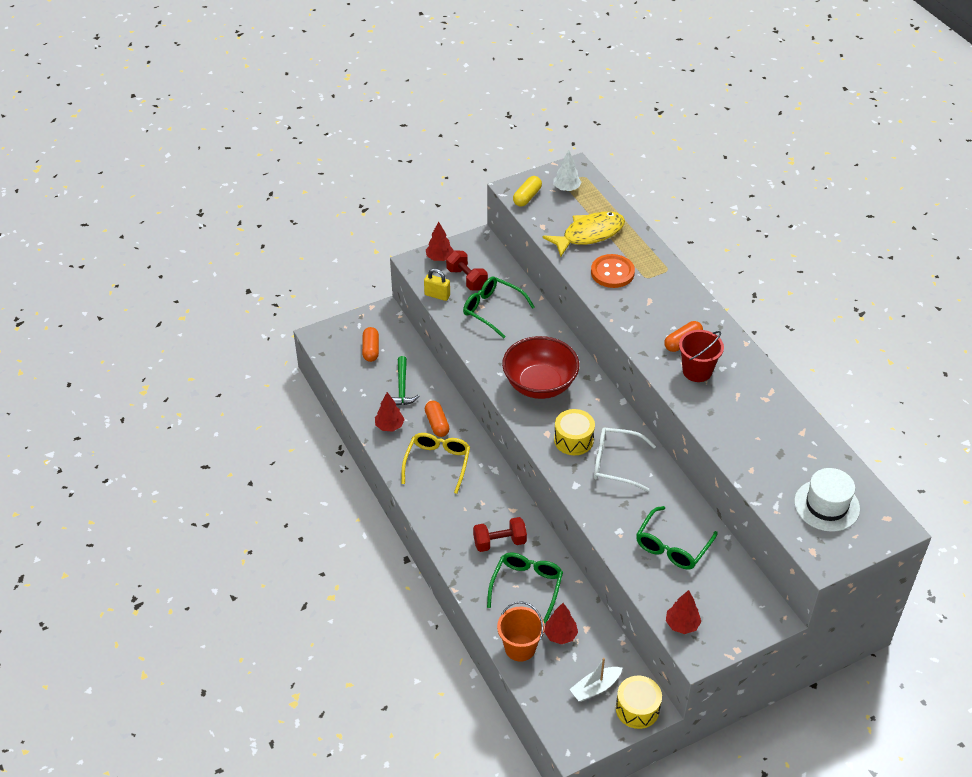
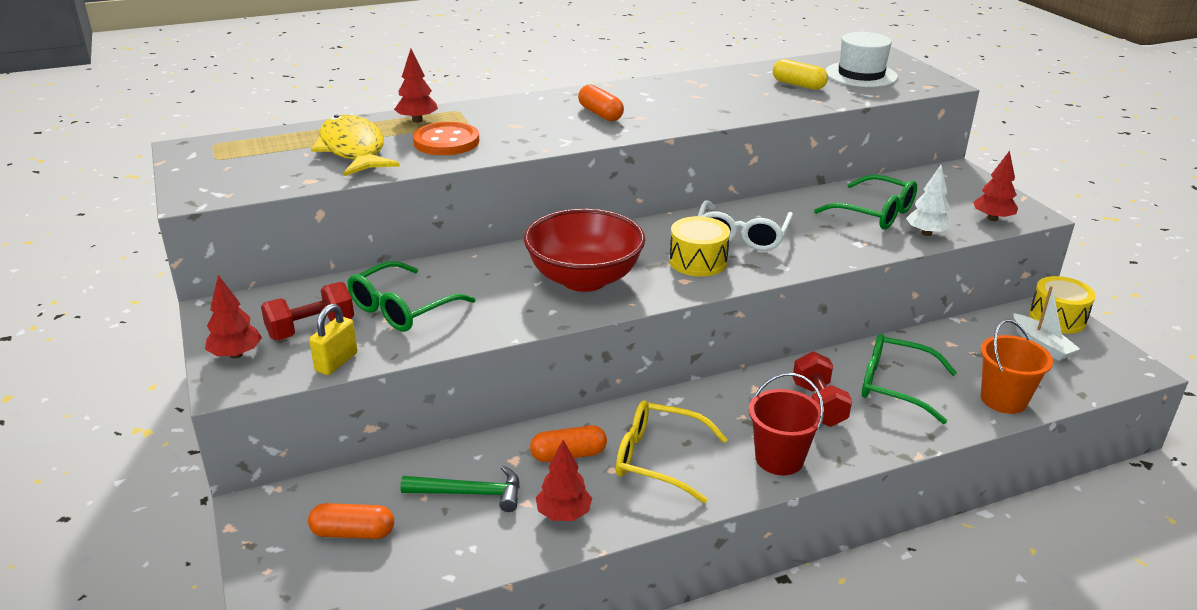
camera: 85 degrees left, 15 degrees down
(527, 197) = (227, 187): yellow capsule -> yellow capsule (798, 85)
(560, 635) = (969, 364): red tree -> red tree (417, 120)
(566, 189) = (232, 157): white tree -> white tree (926, 233)
(697, 371) = (654, 111): red bucket -> red bucket (779, 459)

